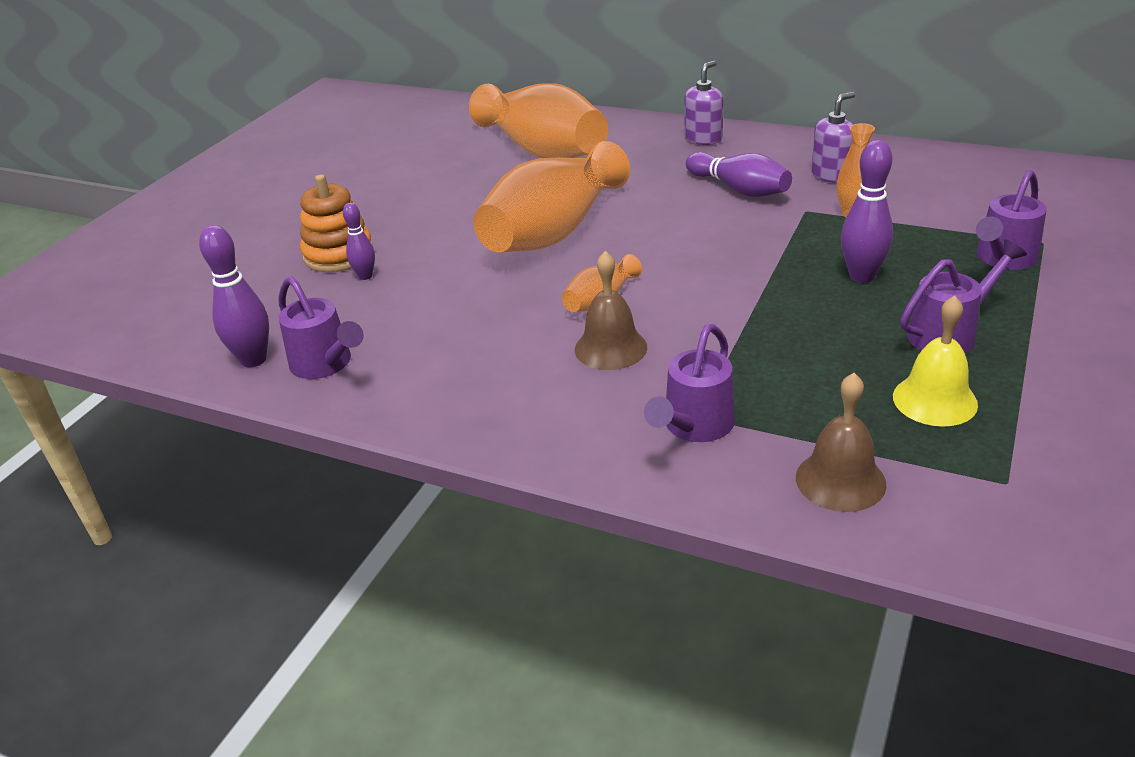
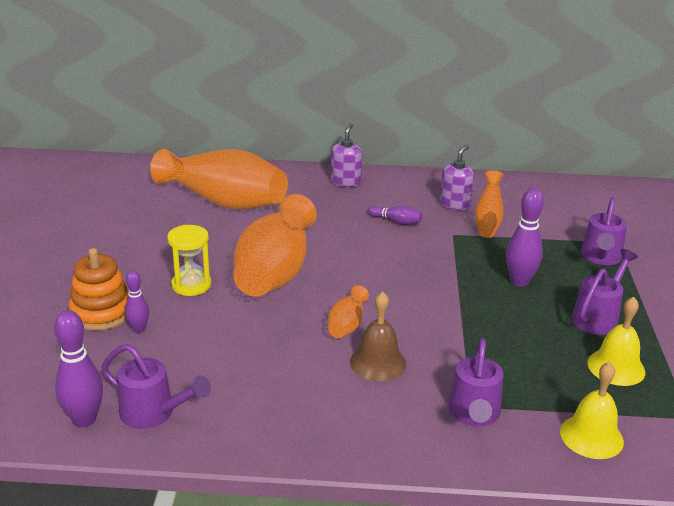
camera: 25 degrees left, 5 degrees down
(450, 236) = (191, 285): none -> yellow hourglass
(739, 189) = (396, 221): purple bowling pin -> purple bowling pin, size x0.60
(840, 480) = (591, 436): brown bell -> yellow bell

